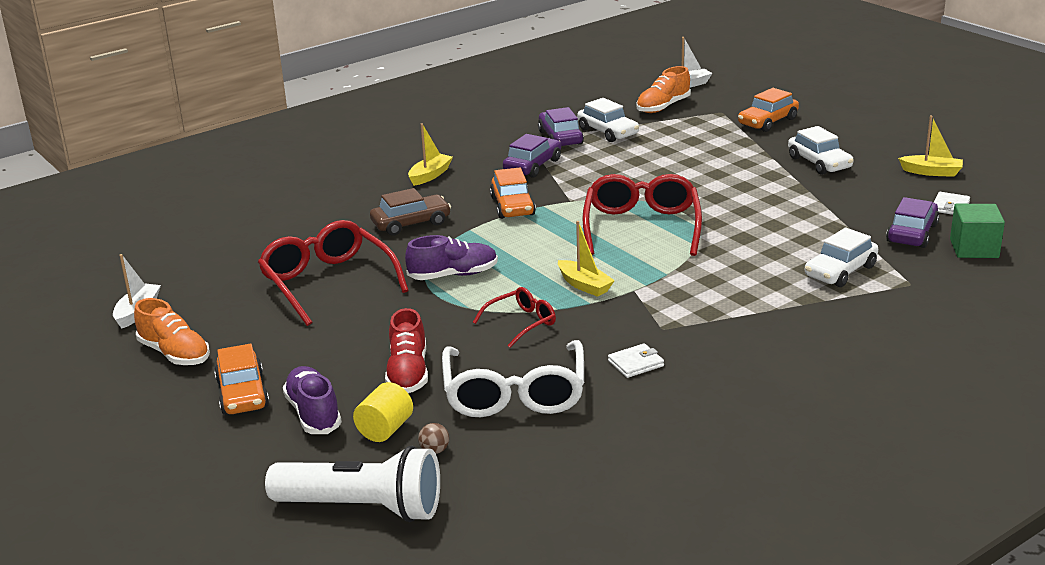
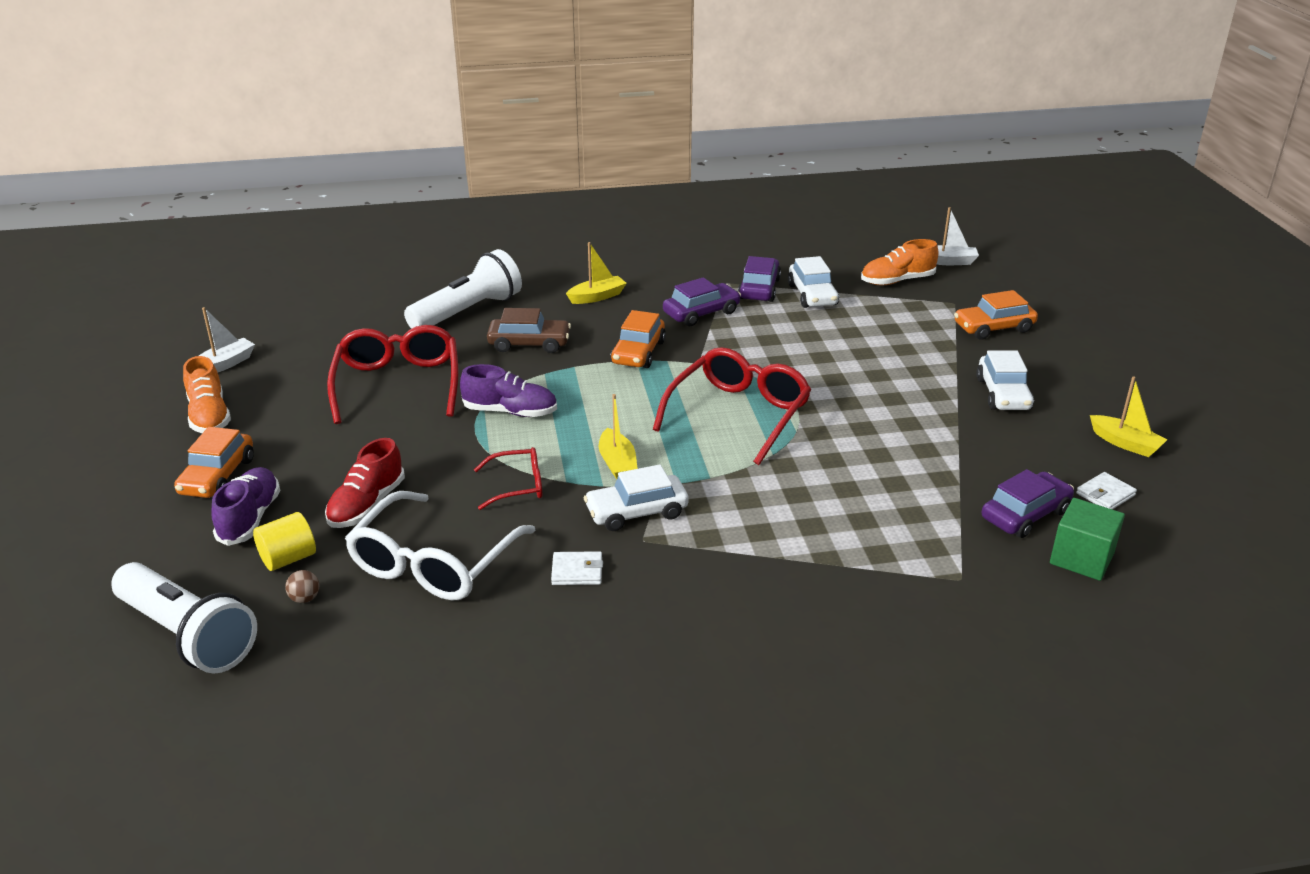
camera: 25 degrees right, 5 degrees up
(326, 214) = (468, 312): none -> white flashlight
(840, 271) = (896, 536): white car -> white car (636, 512)

